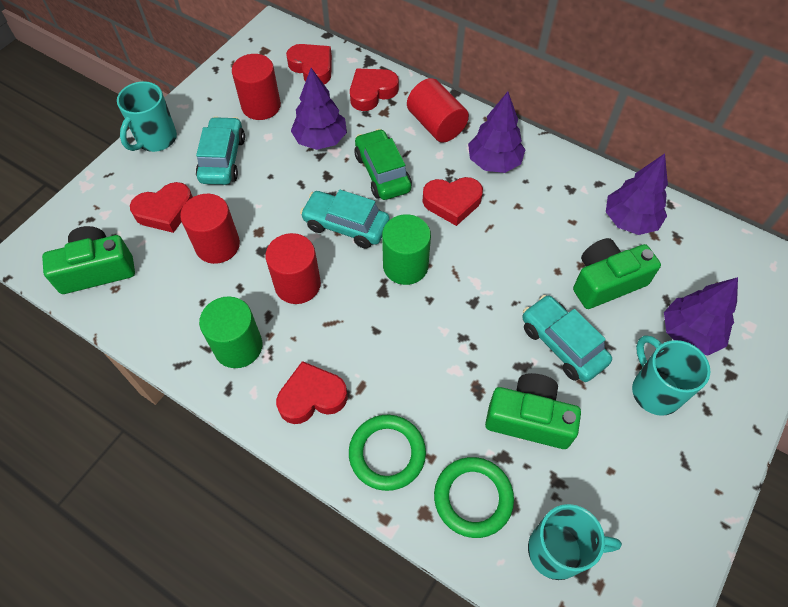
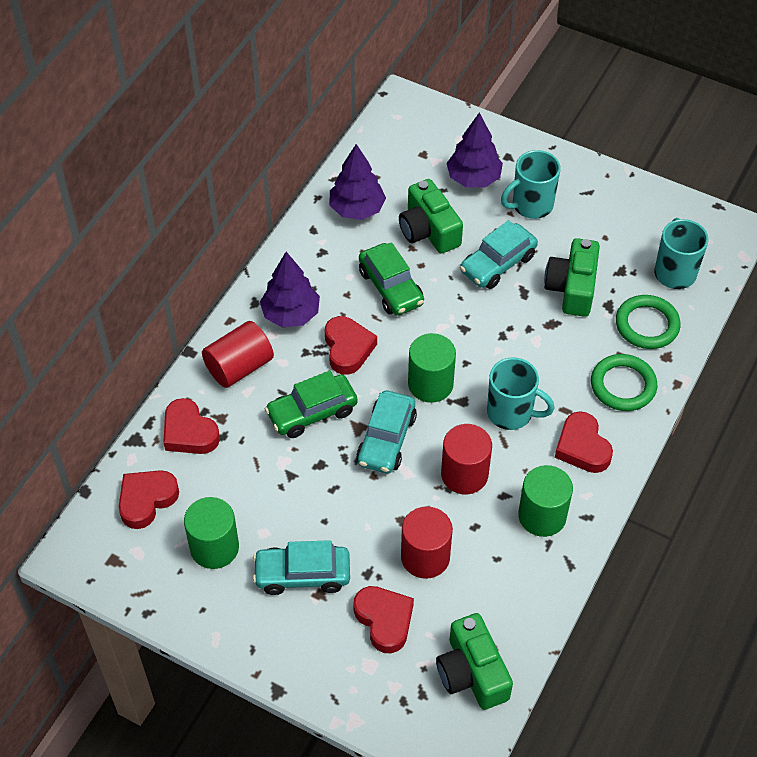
camera: 95 degrees left, 5 degrees down
(156, 139) = (275, 657): turquoise mug -> turquoise mug (511, 413)
(261, 106) = (214, 547): red cylinder -> green cylinder
(320, 140) = (267, 477): purple tree -> none
(526, 242) = (391, 287): none -> green car

